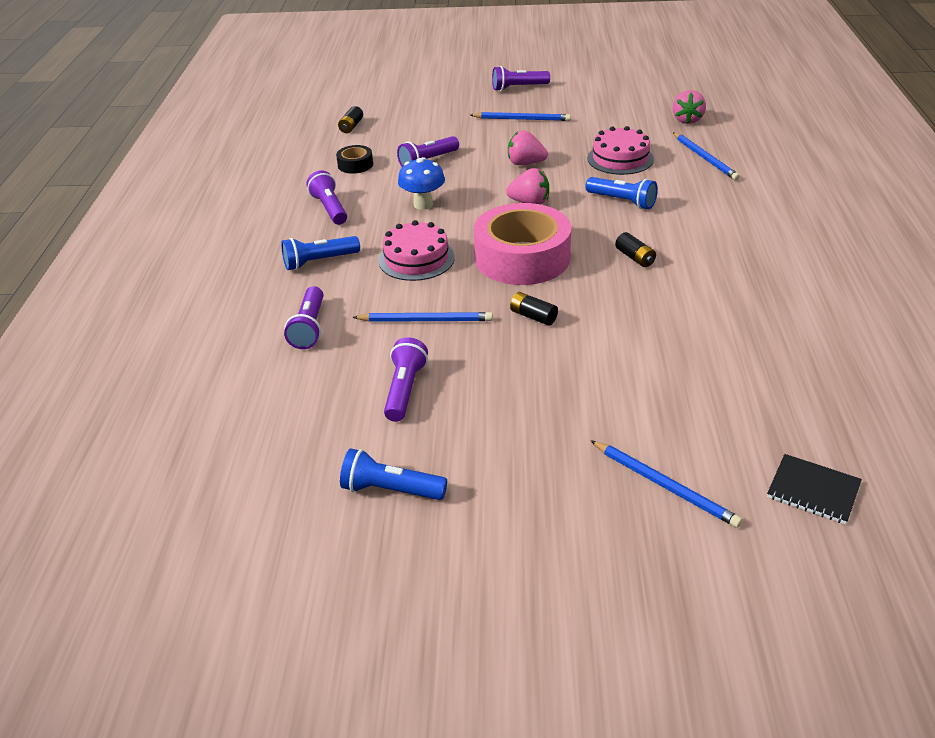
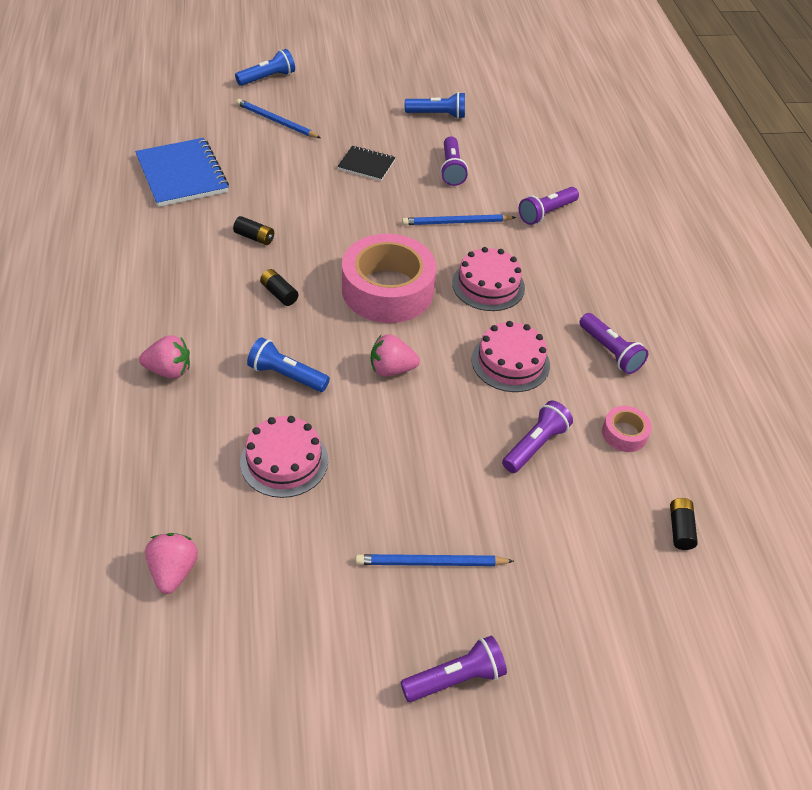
camera: 165 degrees right, 10 degrees up
(309, 328) = (546, 213): purple flashlight -> purple flashlight turned 120 degrees counterclockwise
(319, 262) = (578, 279): blue flashlight -> blue flashlight (267, 78)
(355, 165) = (624, 434): black tape -> pink tape
(423, 204) = (510, 362): blue mushroom -> pink cake
(525, 163) = (408, 445): pink strawberry -> pink strawberry (169, 370)
(533, 316) = (369, 228): black battery -> black battery (254, 237)
(705, 158) = (171, 466): blue pencil -> none
(787, 394) = (182, 174): none -> blue notebook
(813, 490) = (189, 121): black notebook -> black notebook (366, 165)

